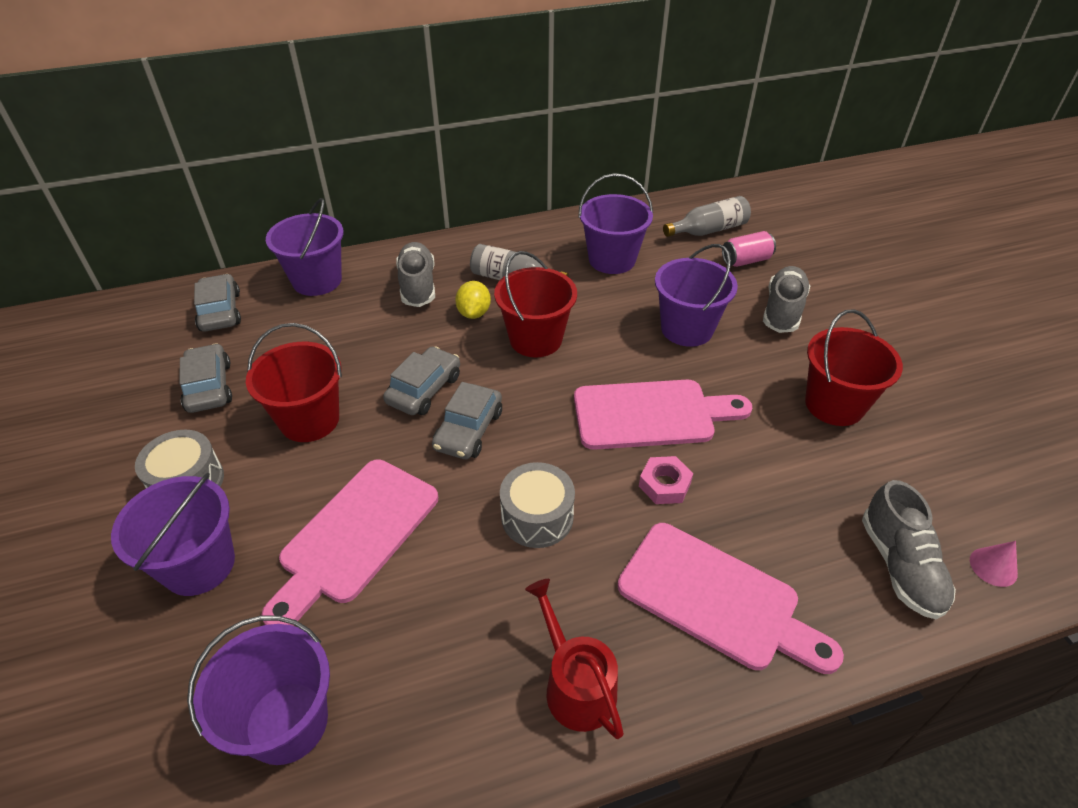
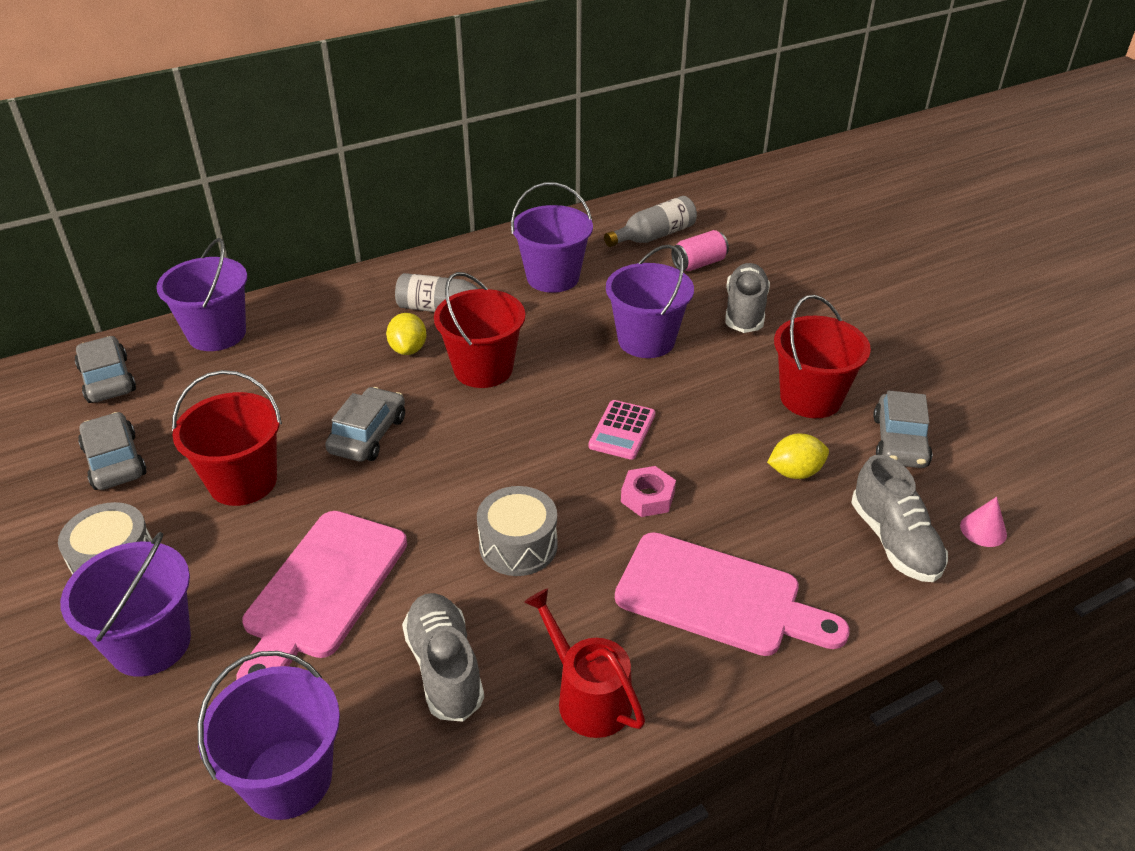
camera: 10 degrees left, 5 degrees down
(417, 285) = (337, 327): grey shoe -> grey shoe (445, 668)
(468, 430) = (427, 470): grey car -> grey car (900, 442)
(651, 414) = (622, 430): pink cutting board -> pink calculator
(809, 479) = (795, 472): none -> yellow lemon

